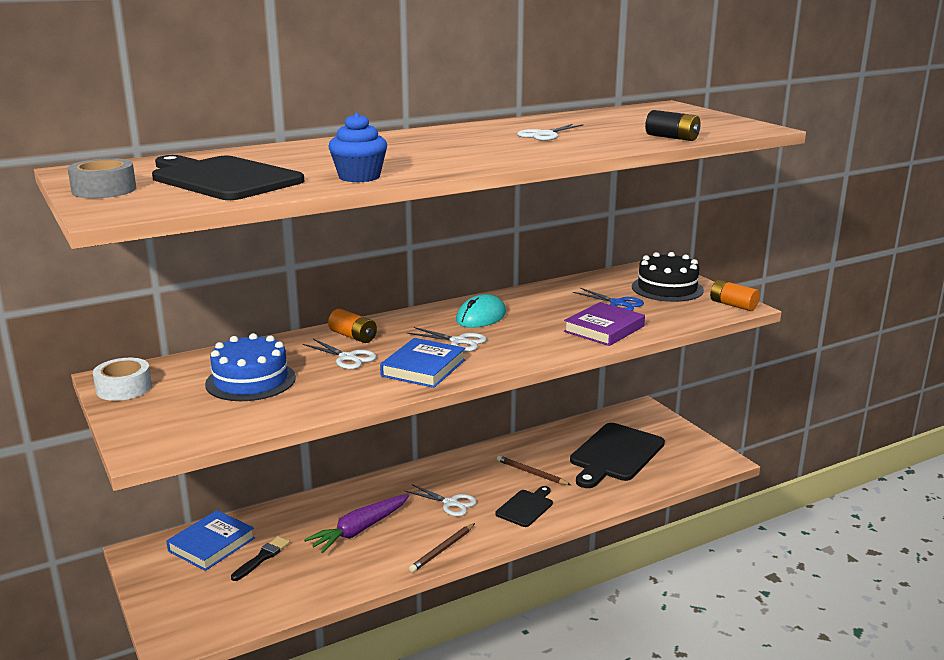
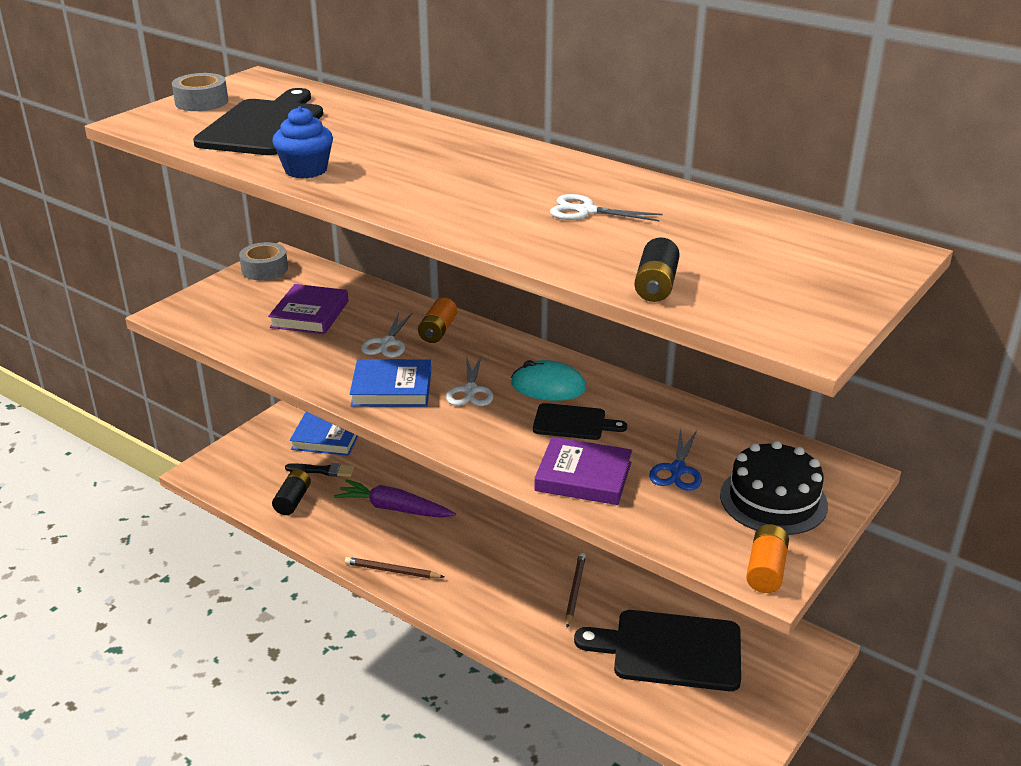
camera: 65 degrees right, 10 degrees up
(124, 388) = (264, 269): white tape -> grey tape
(250, 380) = (310, 314): blue cake -> purple book
(290, 585) = (293, 500): none -> black battery
(451, 503) = (475, 550): white scissors -> none
(526, 507) = (503, 606): black cutting board -> black cutting board (573, 423)

